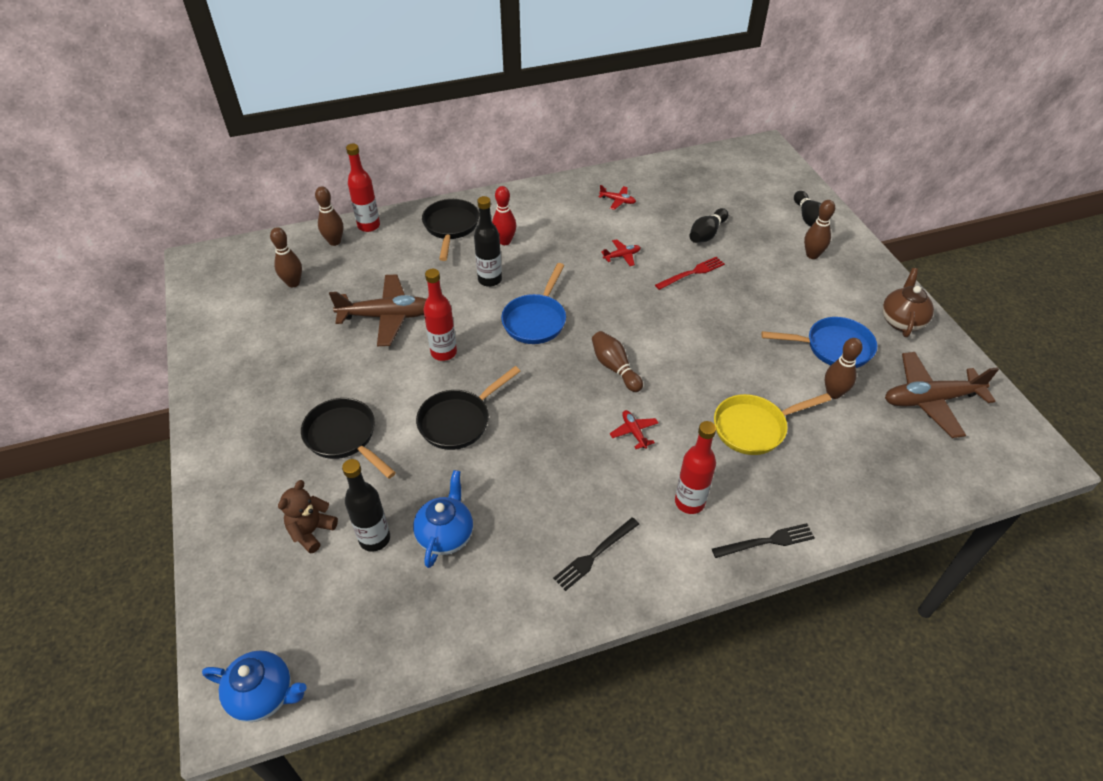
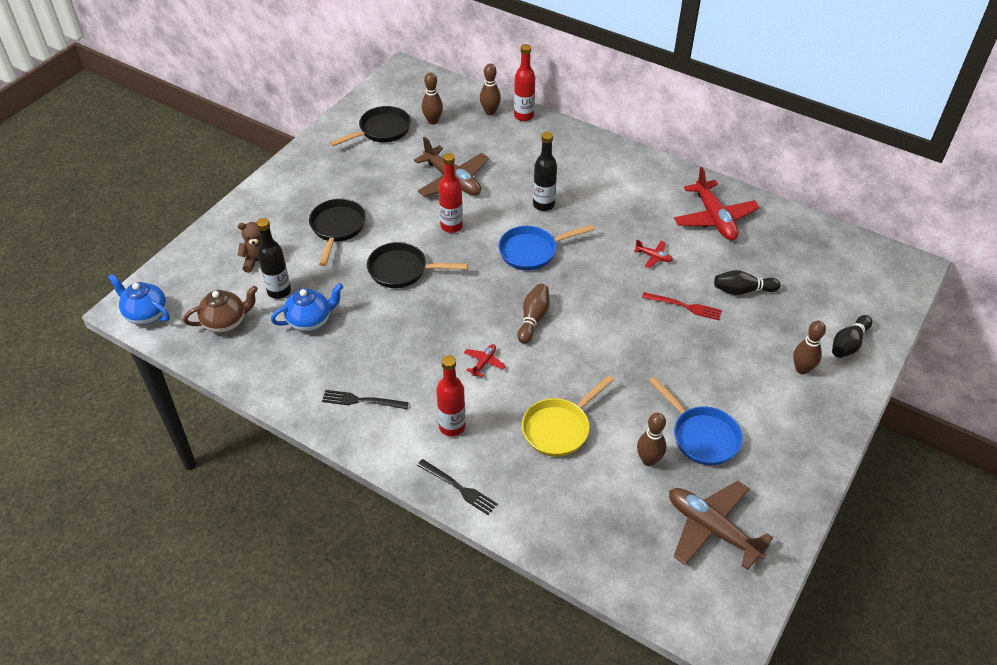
camera: 50 degrees right, 0 degrees up
(264, 695) = (146, 314): blue teapot -> blue teapot turned 150 degrees clockwise
(451, 227) = (571, 153): black pan -> black pan (381, 131)
(505, 241) = (591, 188): red bowling pin -> none
(617, 201) = (714, 218): red plane -> red plane, size x2.22
(754, 427) = (559, 428): yellow pan -> yellow pan turned 75 degrees counterclockwise
(901, 321) = (789, 468): brown teapot -> brown teapot (226, 322)

